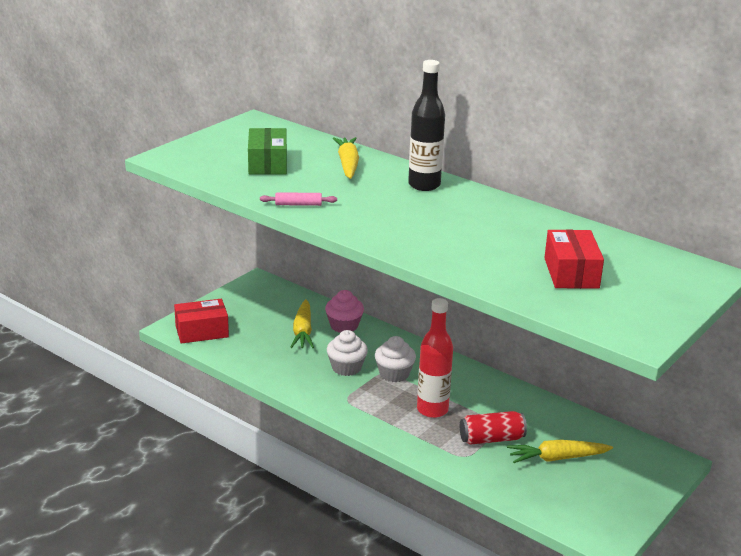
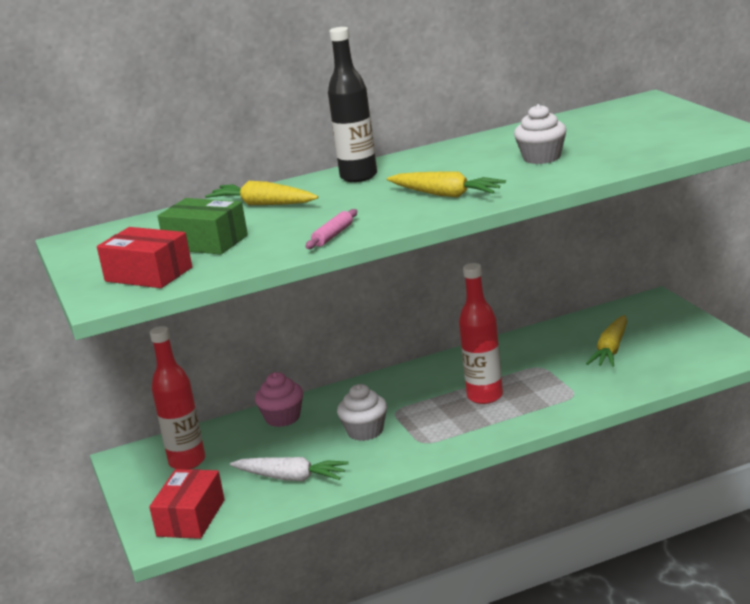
camera: 55 degrees left, 5 degrees down
(266, 306) = (187, 461): none -> red bottle
(268, 355) = (291, 478): none -> white carrot
(303, 331) = (266, 446): yellow carrot -> yellow carrot (446, 194)
(394, 374) = (403, 405): white cupcake -> white cupcake (542, 158)
(491, 439) = (557, 375): red can -> none
(571, 273) = (603, 142): red box -> red box (148, 274)

